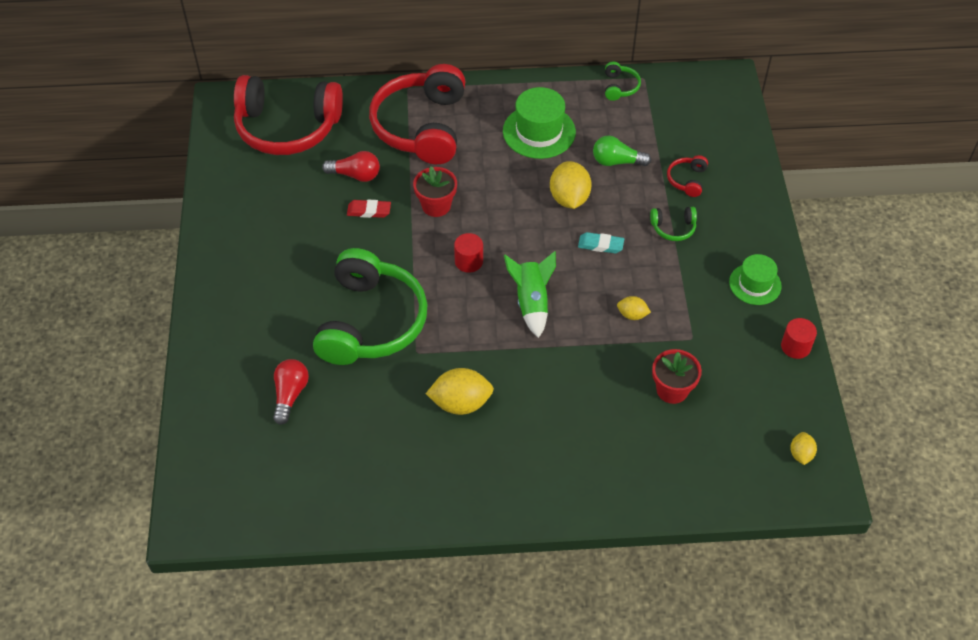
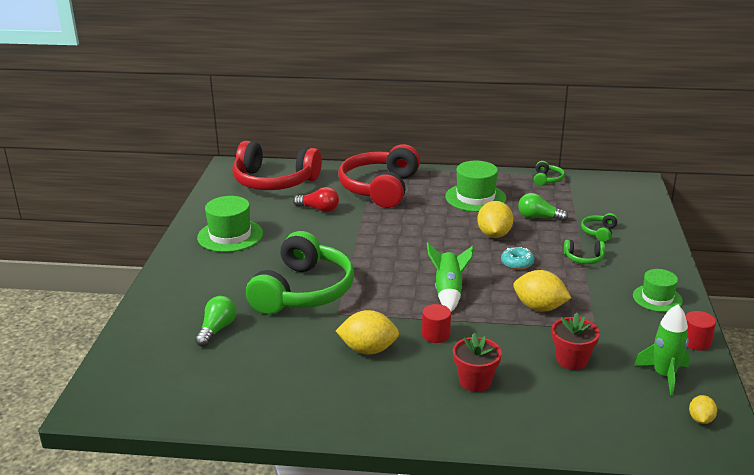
camera: 10 degrees right, 25 degrees down
(261, 236) = (230, 235): none -> green hat
(290, 395) = (217, 329): red light bulb -> green light bulb
(369, 211) = (323, 229): red eraser -> none
(436, 206) = (380, 230): red flower pot -> red flower pot (475, 381)
(469, 261) = (399, 263): red cylinder -> red cylinder (436, 335)
(600, 245) = (517, 263): turquoise eraser -> turquoise donut
(632, 315) = (539, 307): yellow lemon -> yellow lemon, size x1.86
(687, 180) = (599, 232): red headphones -> green headphones
(765, 399) = (664, 375): none -> green rocket

